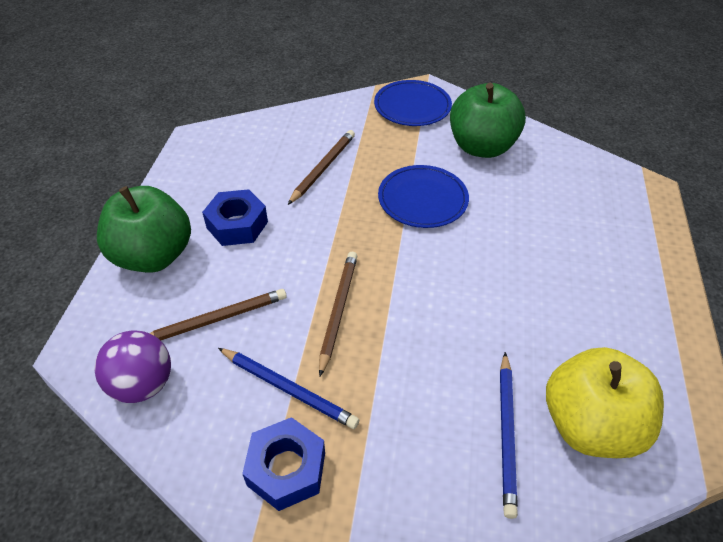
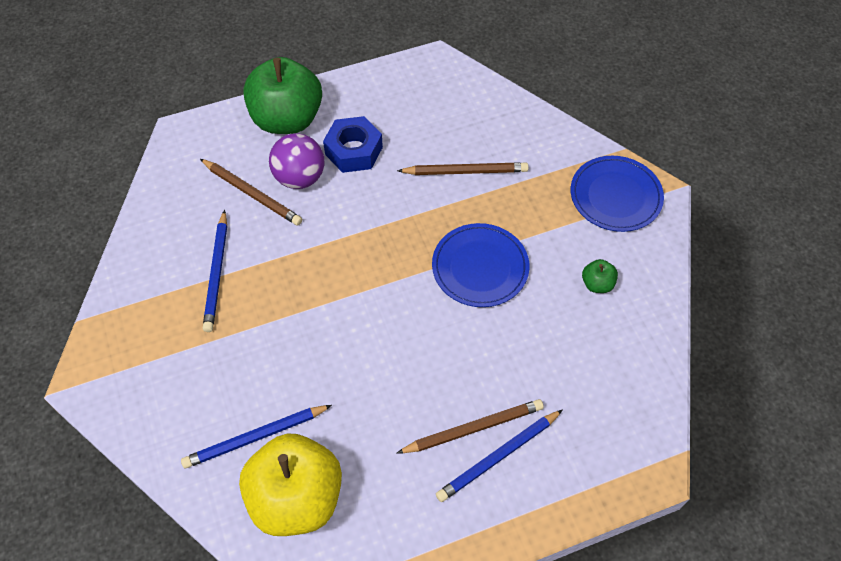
camera: 60 degrees right, 10 degrees up
(143, 384) = (174, 186): purple ball -> purple ball (300, 178)
(286, 469) = (154, 306): blue nut -> none
(338, 311) = (307, 267): brown pencil -> brown pencil (473, 428)
(481, 147) = (597, 284): green apple -> green apple, size x0.41
(605, 263) = (498, 456): none -> blue pencil

